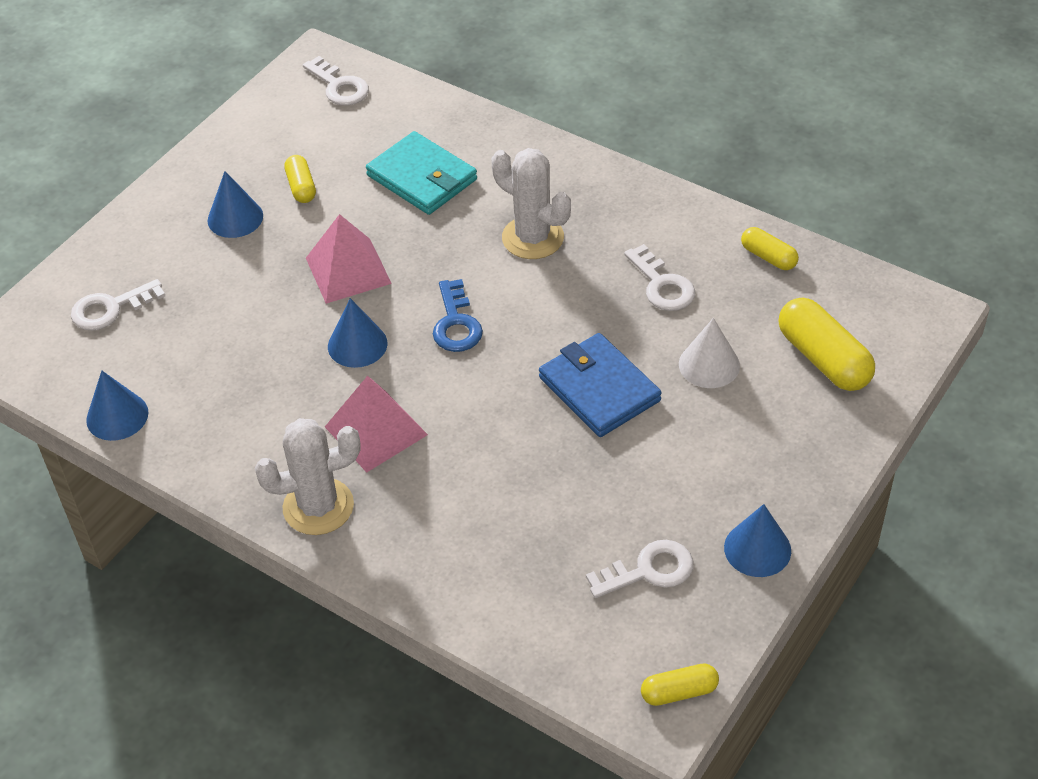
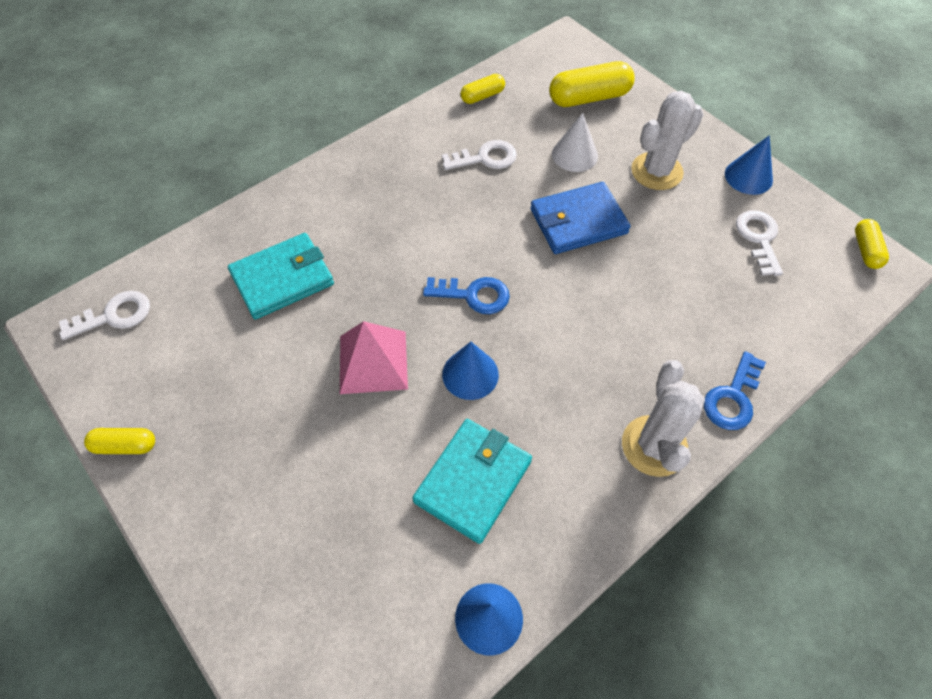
camera: 75 degrees left, 10 degrees up
(110, 308) = (325, 601): white key -> none
(235, 218) = (250, 447): blue cone -> none
(242, 375) = (473, 481): none -> turquoise wallet
(301, 187) = (239, 378): yellow capsule -> yellow capsule (125, 446)
(376, 431) = (577, 381): pink pyramid -> none
(398, 568) = (733, 398): none -> blue key
(533, 238) = (397, 220): white cactus -> white cactus (656, 171)

